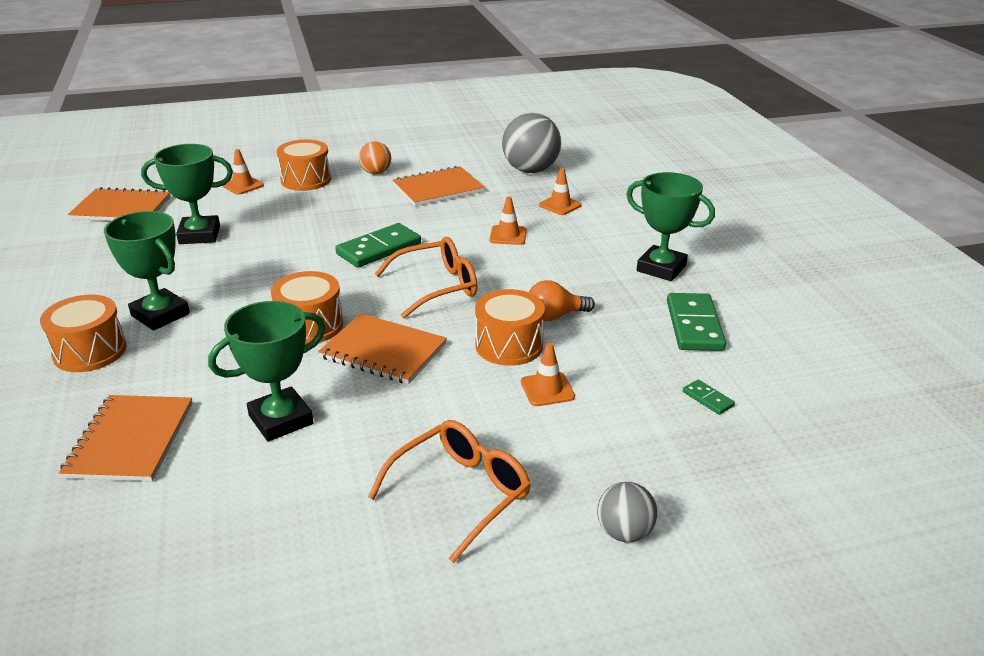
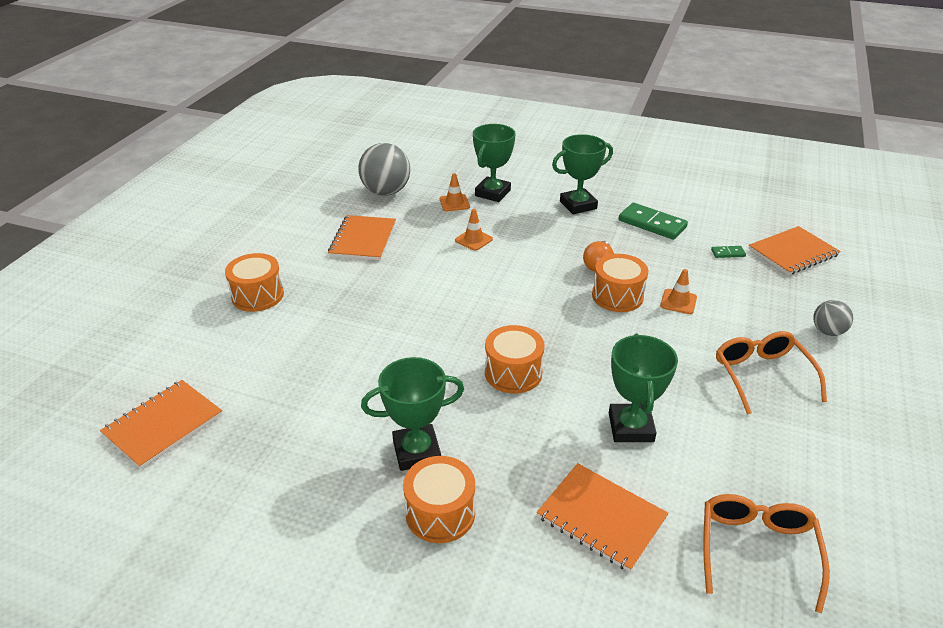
camera: 55 degrees left, 5 degrees up
(199, 235) = (290, 388): green trophy -> green trophy (492, 193)
(243, 185) = (219, 333): orange traffic cone -> none
(376, 172) = (294, 256): orange ball -> none
(379, 249) = (429, 301): green domino -> none
(383, 351) = (580, 350): orange notebook -> orange notebook (792, 252)
(437, 286) = (514, 295): orange glasses -> orange glasses (757, 549)

